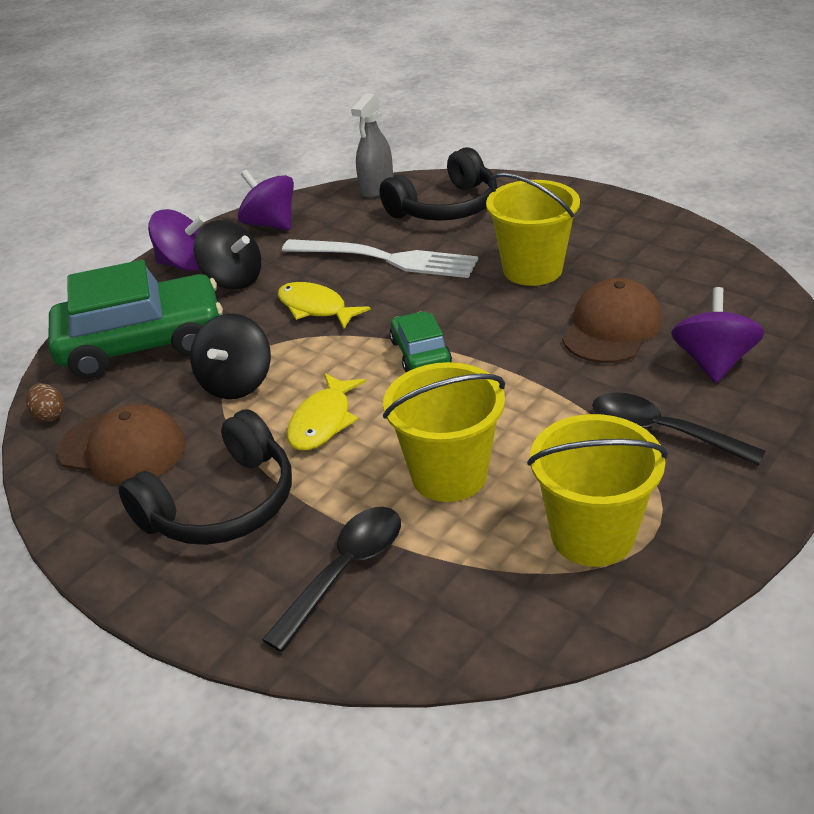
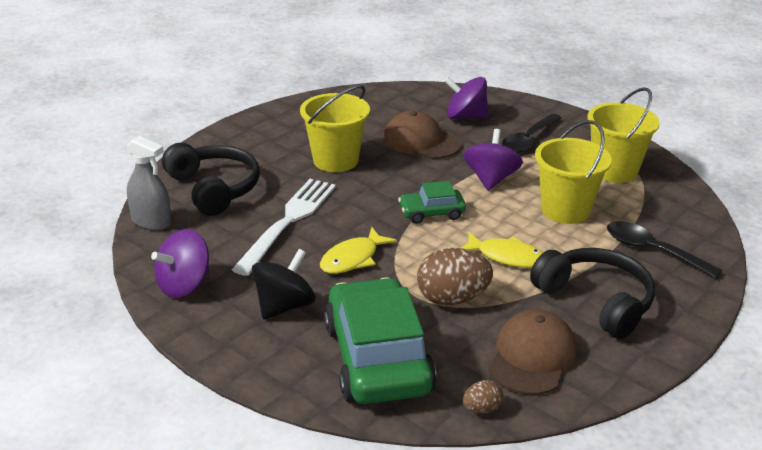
camera: 90 degrees left, 5 degrees down
(185, 264) = (239, 339): purple spinning top -> purple spinning top (491, 179)
(237, 383) = (452, 299): black spinning top -> brown egg

